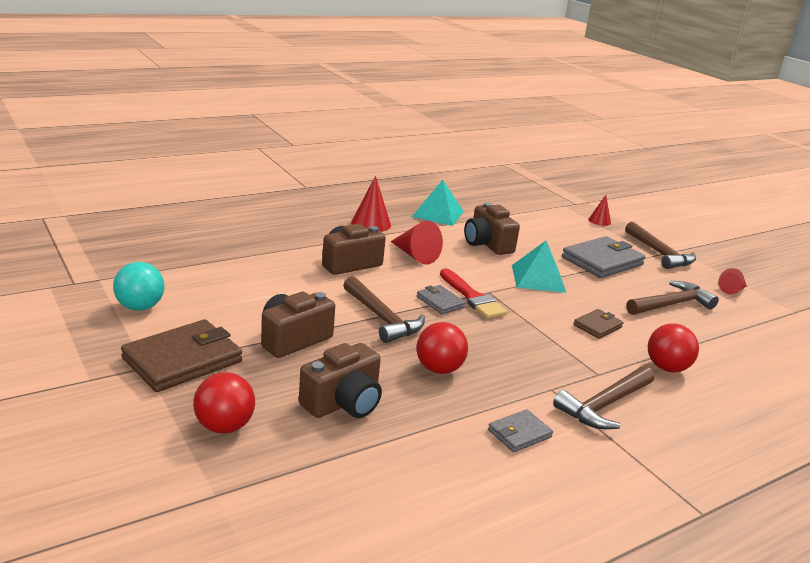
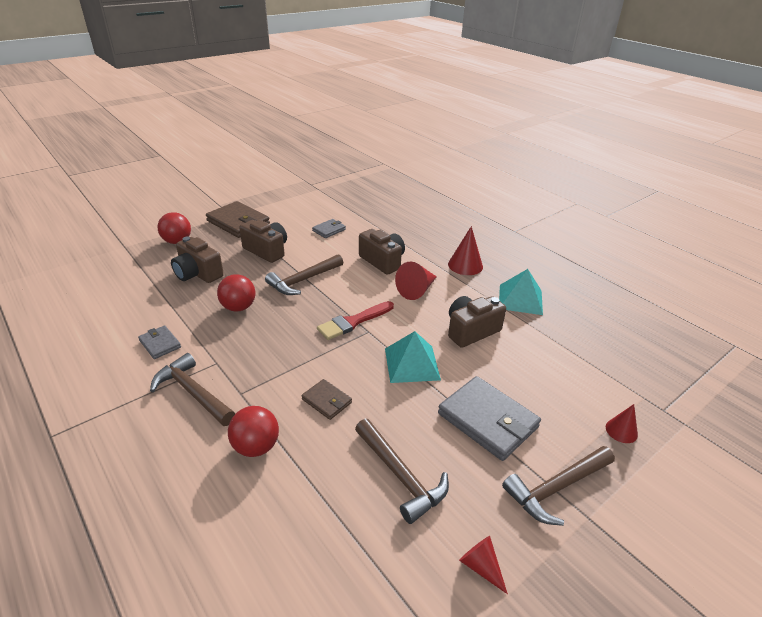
camera: 85 degrees right, 10 degrees up
(140, 307) = (291, 203): turquoise ball -> none
(440, 302) = (338, 305): grey wallet -> grey wallet (329, 230)

